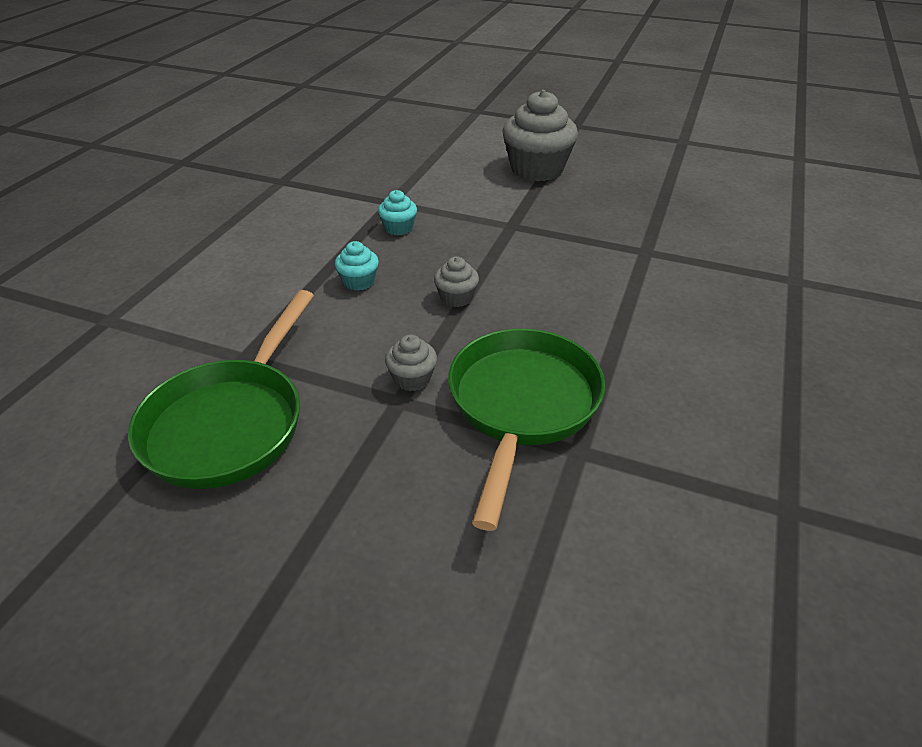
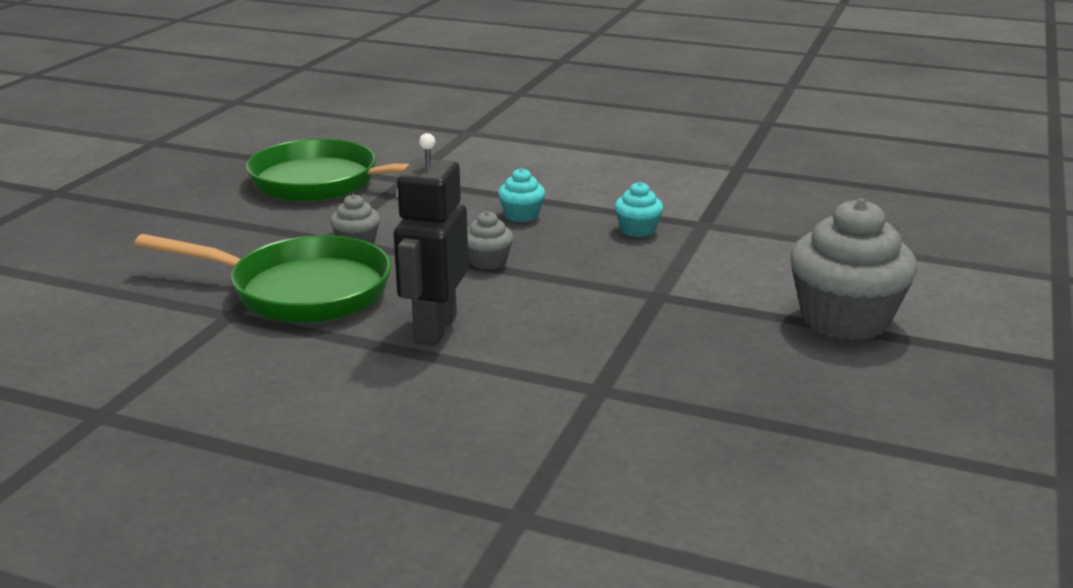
camera: 90 degrees right, 15 degrees down
(581, 320) = (434, 329): none -> black robot

